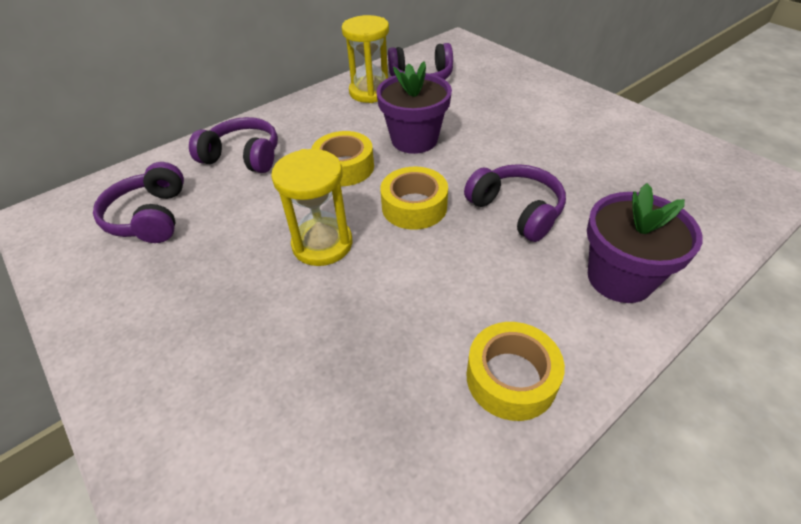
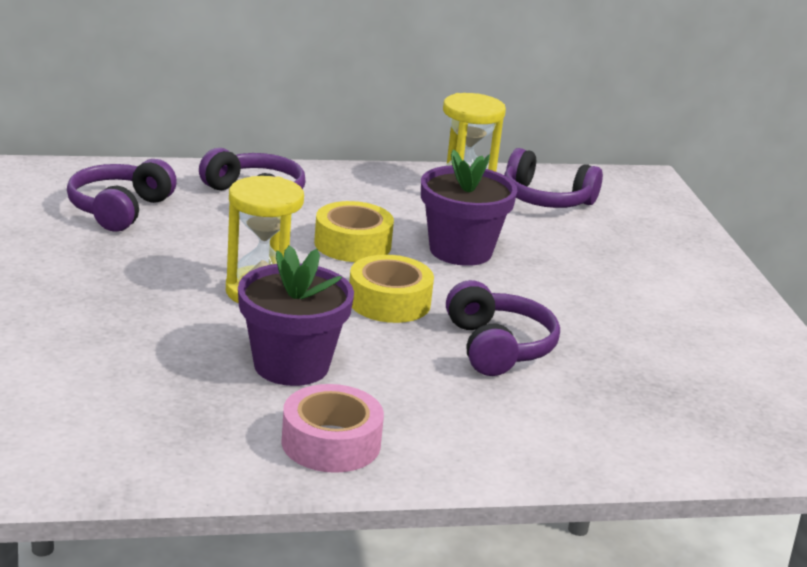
camera: 25 degrees right, 20 degrees down
(511, 378) = (331, 443): yellow tape -> pink tape
(620, 278) = (537, 435): purple flower pot -> purple flower pot (291, 365)

